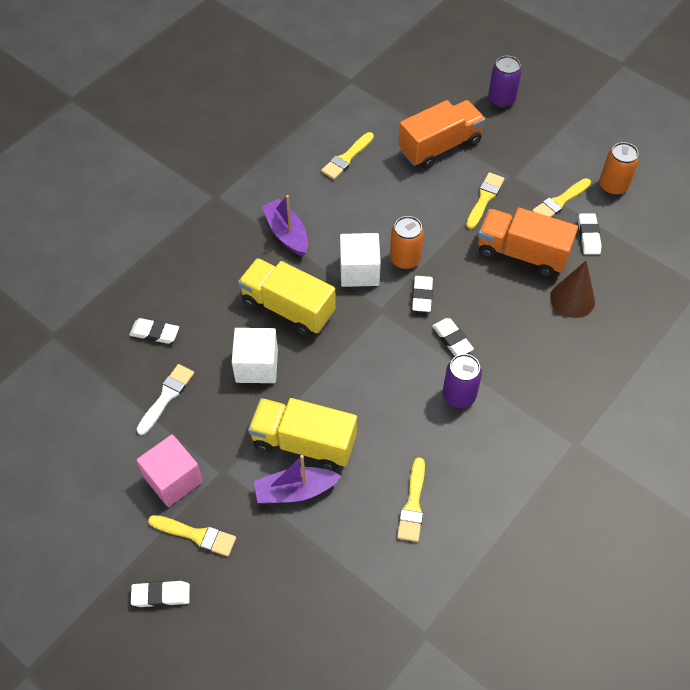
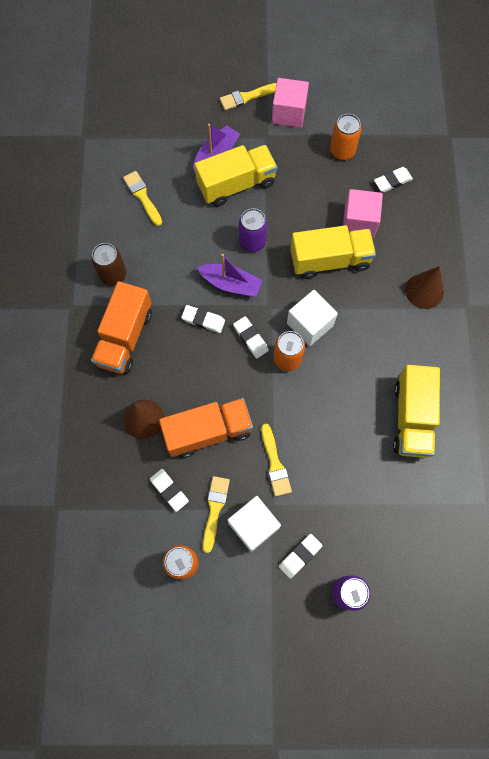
camera: 140 degrees right, 15 degrees up
(161, 595) = (235, 60): white eraser -> white eraser (300, 556)
(166, 396) = (342, 151): white brush -> orange can
(226, 320) = (359, 222): none -> pink cube
(236, 229) = (424, 291): none -> brown cone
(256, 366) = (310, 208): white cube -> white cube (253, 525)
(287, 233) = (387, 315): purple boat -> purple boat (231, 284)
(347, 158) = (411, 418): yellow brush -> yellow truck
(440, 146) = (352, 491): orange truck -> orange truck (125, 337)
(459, 395) = (167, 283): purple can -> purple can (252, 242)
(508, 442) = (113, 275): none -> brown can

